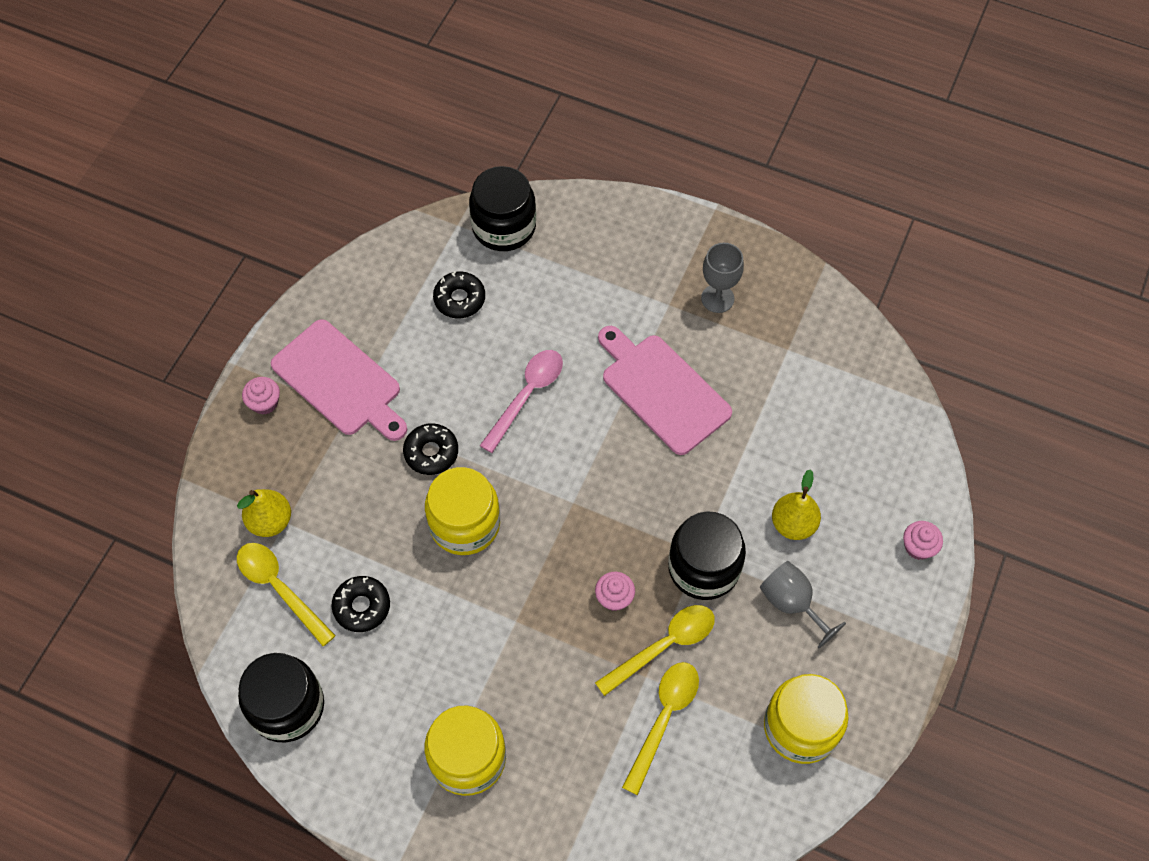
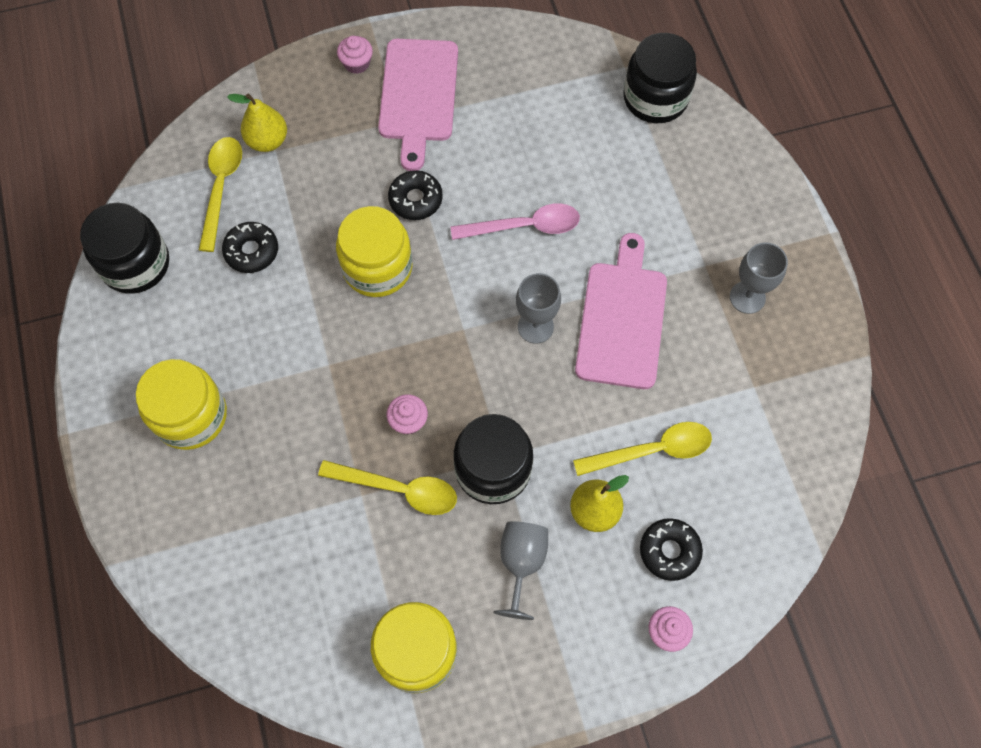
camera: 50 degrees right, 5 degrees up
(459, 299) = (562, 118): black donut -> black donut (669, 551)
(616, 452) = (535, 327): none -> grey goblet
(664, 719) = (336, 536): yellow spoon -> yellow spoon (652, 450)

